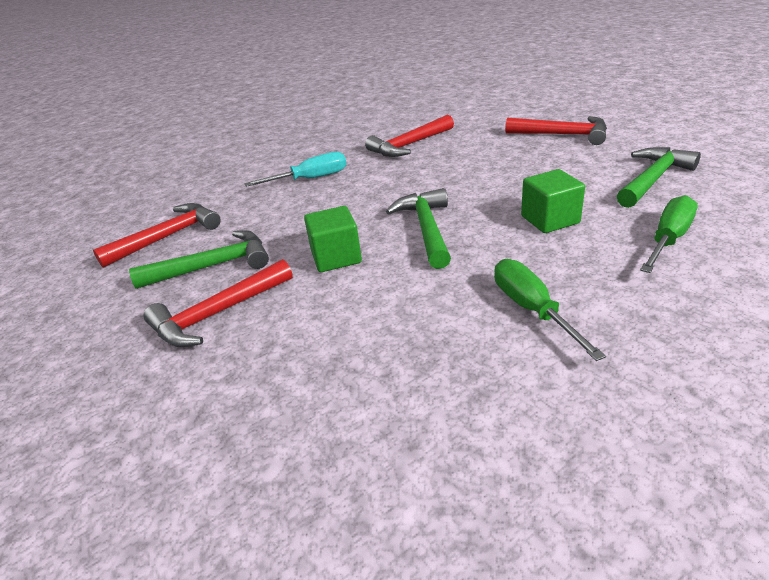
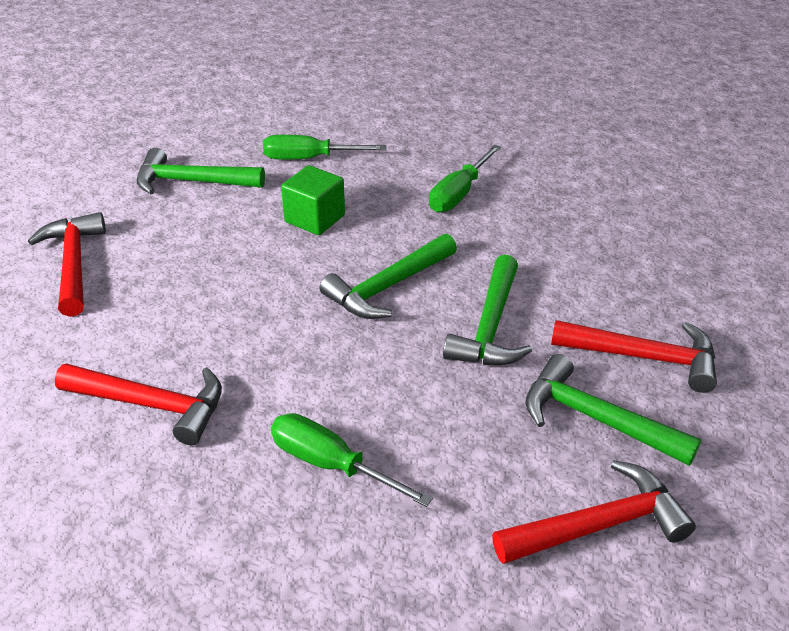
camera: 130 degrees left, 5 degrees up
(167, 237) = (598, 525): red hammer -> red hammer turned 150 degrees clockwise
(311, 179) = (330, 464): turquoise screwdriver -> green screwdriver
(336, 257) = (490, 326): green cube -> green hammer

